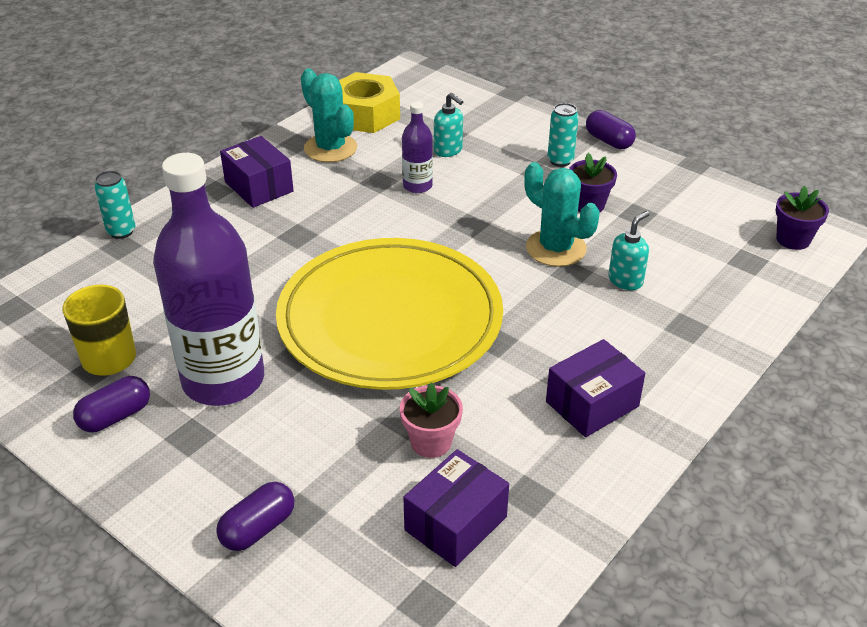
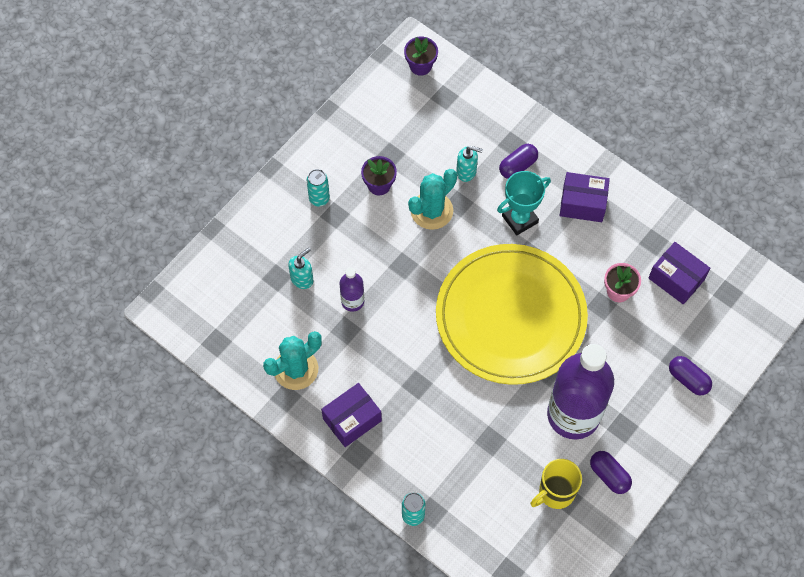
camera: 90 degrees left, 25 degrees up
(365, 114) = (241, 344): yellow nut -> none
(553, 332) = (520, 219): none -> turquoise trophy
(592, 404) = (582, 203): purple box -> purple box turned 45 degrees counterclockwise
(608, 141) = (292, 162): purple capsule -> purple capsule (518, 166)
(625, 280) = (466, 172): turquoise soap dispenser -> turquoise soap dispenser turned 150 degrees clockwise

